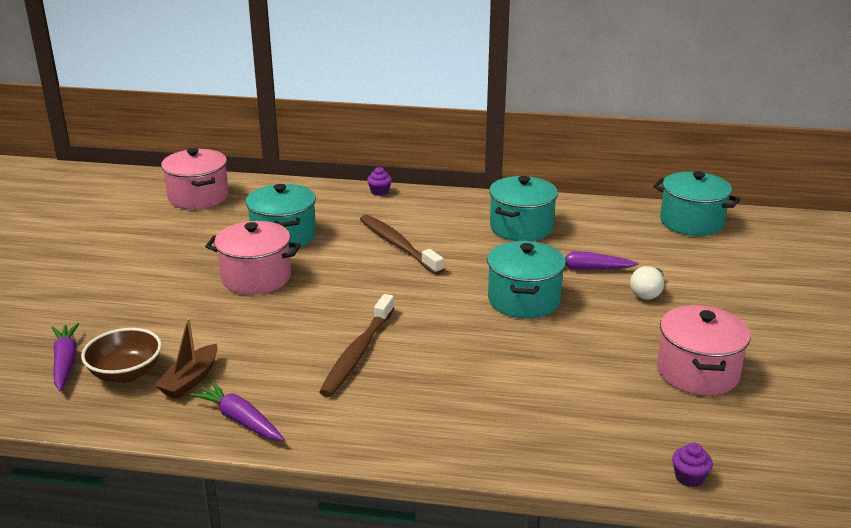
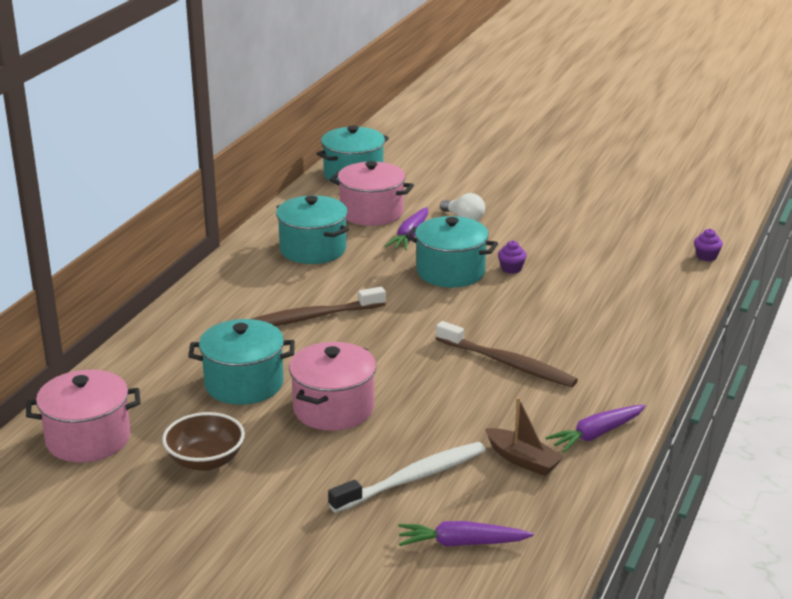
camera: 75 degrees left, 0 degrees up
(126, 373) = (497, 501): brown bowl -> brown bowl (205, 461)
(157, 327) = (412, 478): none -> white toothbrush
(379, 192) = (173, 312): purple cupcake -> purple cupcake (511, 268)
(697, 372) = (585, 226): pink pot -> pink pot (371, 213)

